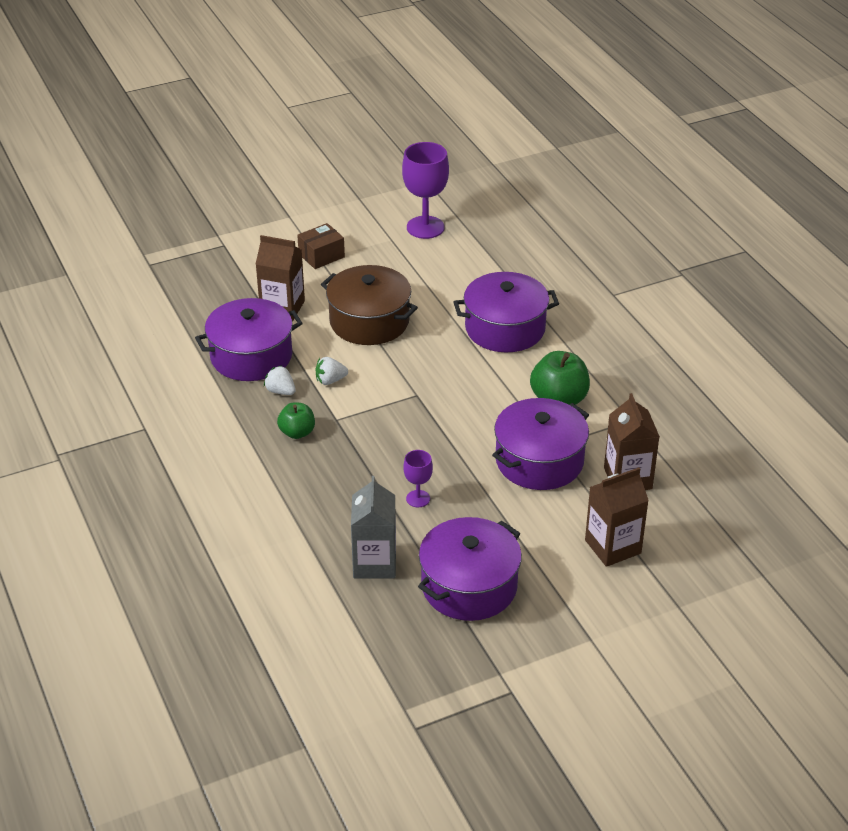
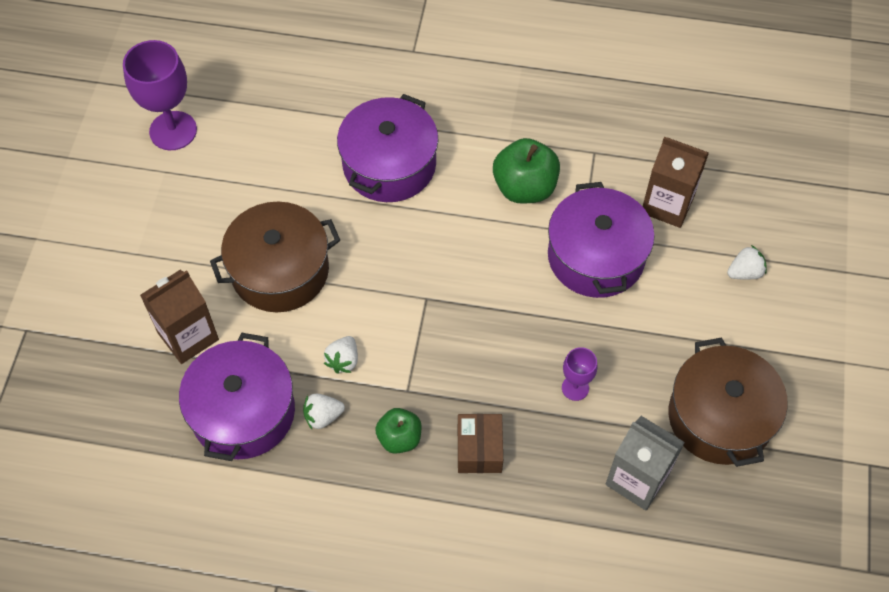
camera: 55 degrees left, 20 degrees up
(321, 256) = (133, 249): brown box -> brown box (479, 449)
(469, 586) = (720, 417): purple pot -> brown pot
(613, 547) = (744, 272): brown carton -> white strawberry

